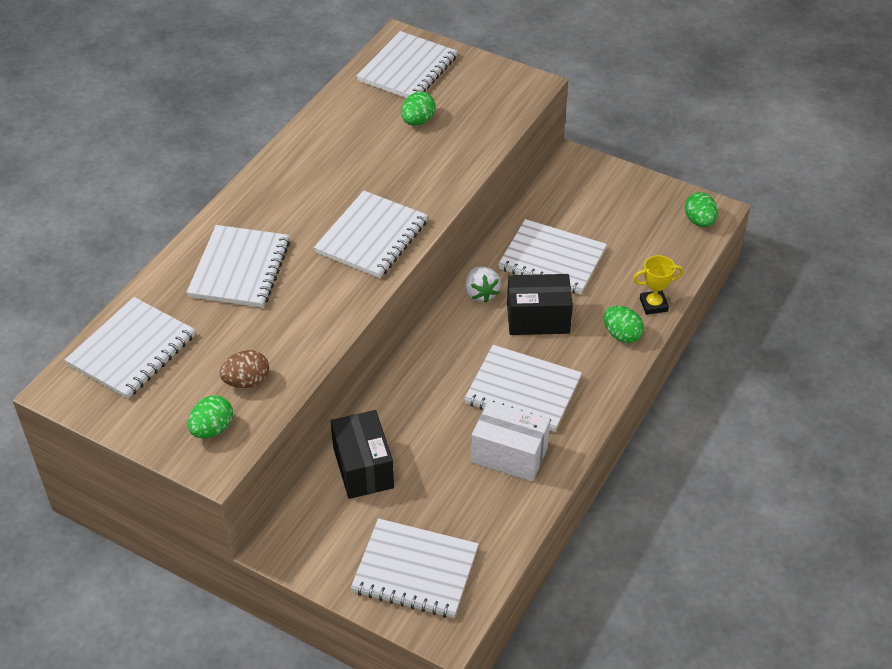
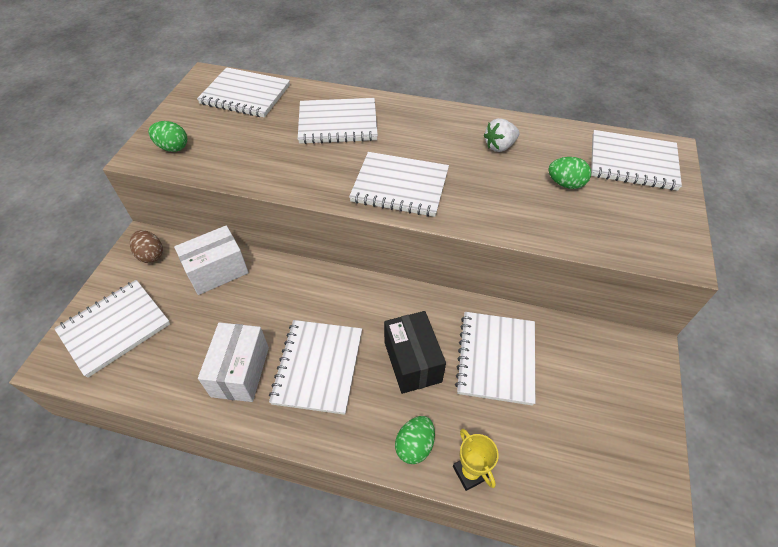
camera: 75 degrees right, 5 degrees up
(247, 381) = (221, 153): brown egg -> brown egg (151, 255)
(363, 468) = (217, 271): black box -> white box
(415, 570) = (115, 328): white notebook -> white notebook turned 45 degrees clockwise
(481, 293) = (428, 309): white strawberry -> white strawberry (499, 146)
(699, 221) = (629, 506): green egg -> none

